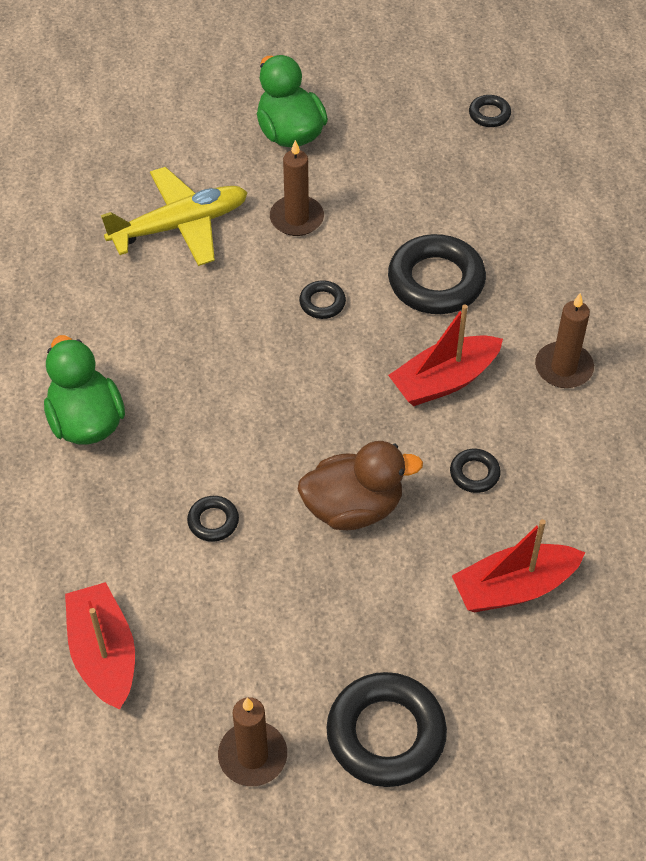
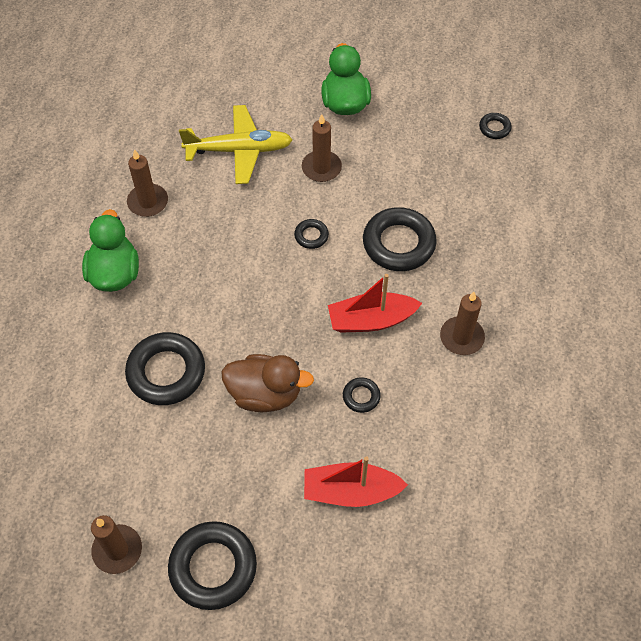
camera: 20 degrees right, 5 degrees up
(88, 321) = (148, 202): none -> brown candle
(104, 654) = (53, 443): red boat -> none
(213, 521) = (166, 372): black ring -> black ring, size x2.12

